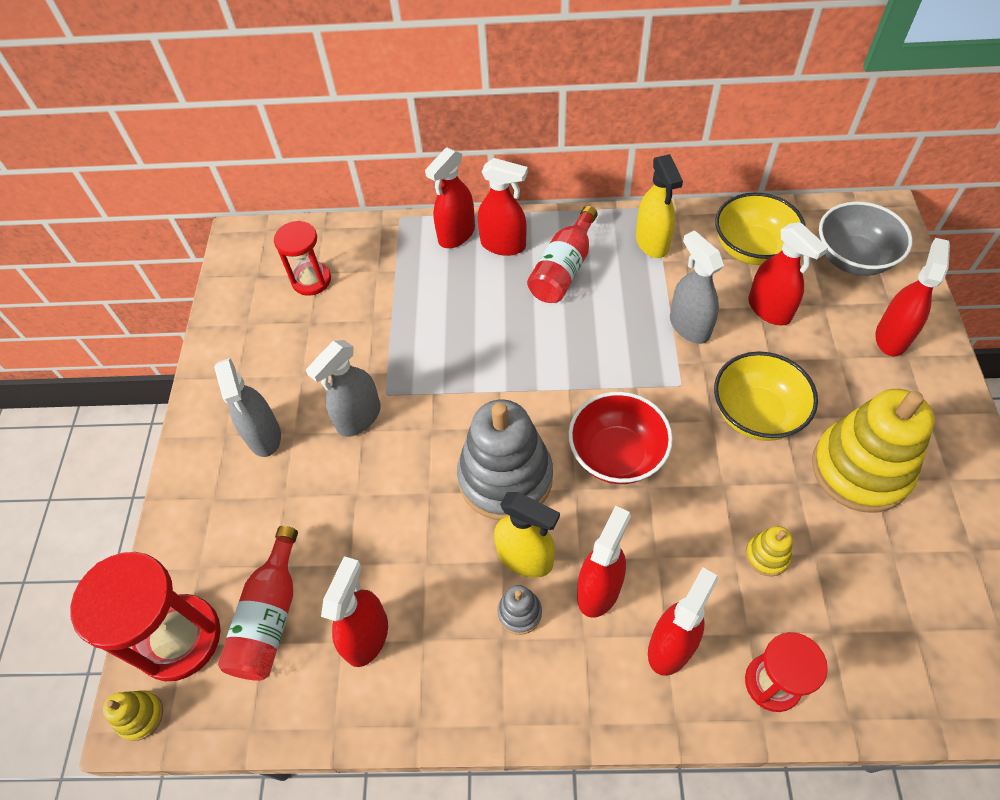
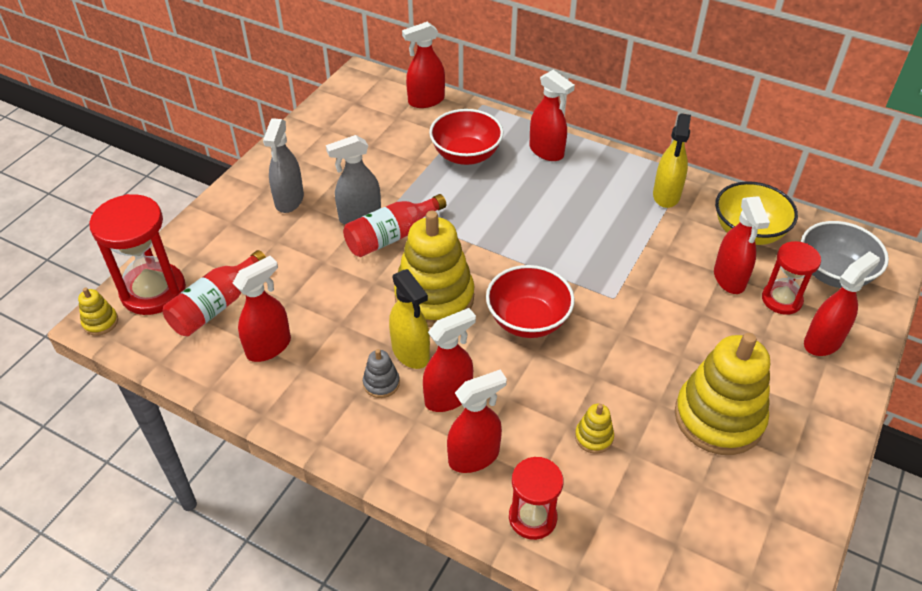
camera: 25 degrees right, 10 degrees down
(311, 280) = (390, 119): red hourglass -> red hourglass (781, 300)
(423, 287) = (466, 155): none -> red bowl
(456, 234) = (516, 131): red spray bottle -> red spray bottle (426, 101)
(505, 477) = (434, 298): grey stacking toy -> yellow stacking toy
(563, 269) = (581, 185): red bottle -> red bottle (391, 236)
(689, 326) = (652, 262): grey spray bottle -> none
(756, 414) = (660, 343): yellow bowl -> none

